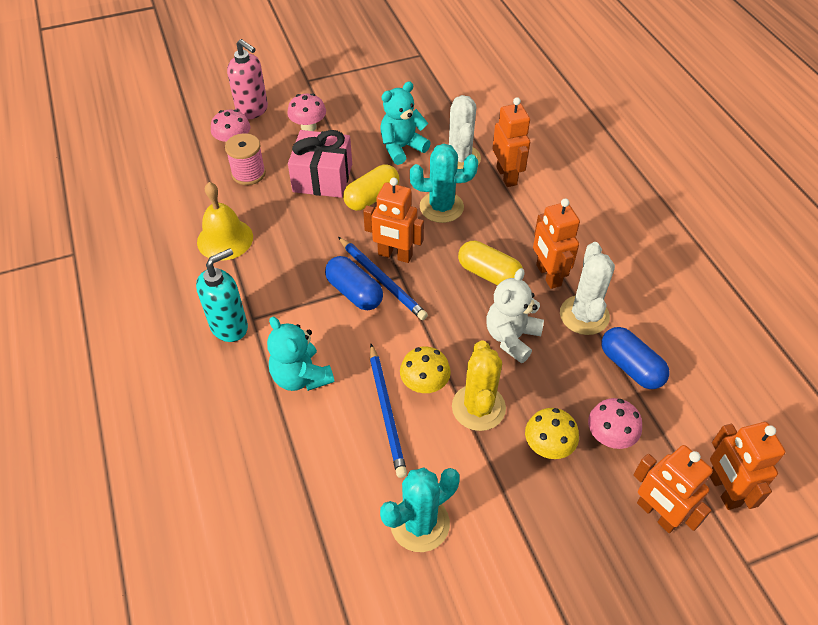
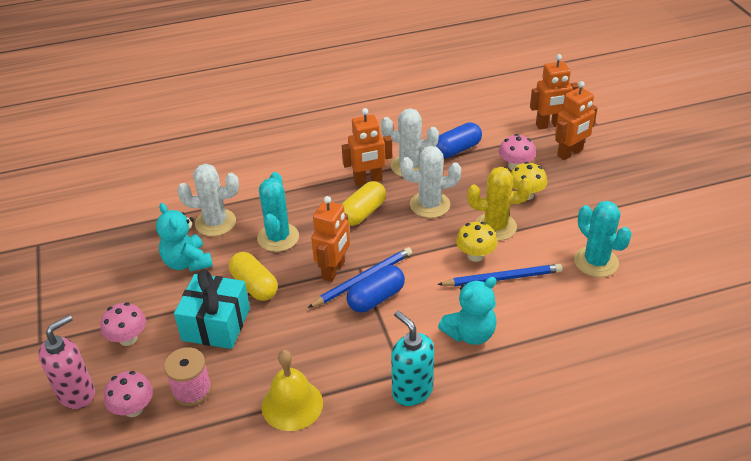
camera: 85 degrees left, 10 degrees down
(322, 178) = (216, 324): pink gift -> turquoise gift
(507, 176) = (247, 194): orange robot -> none
(511, 337) = (430, 205): white teddy bear -> white cactus

